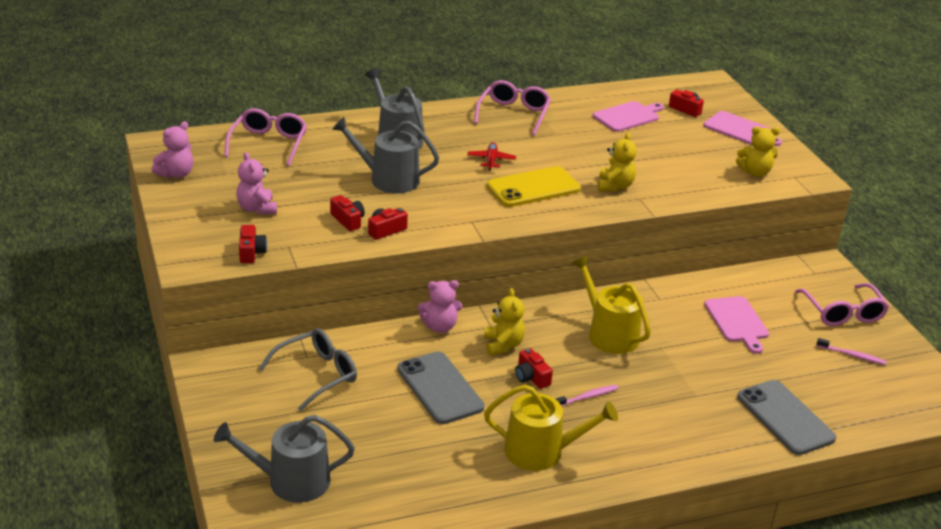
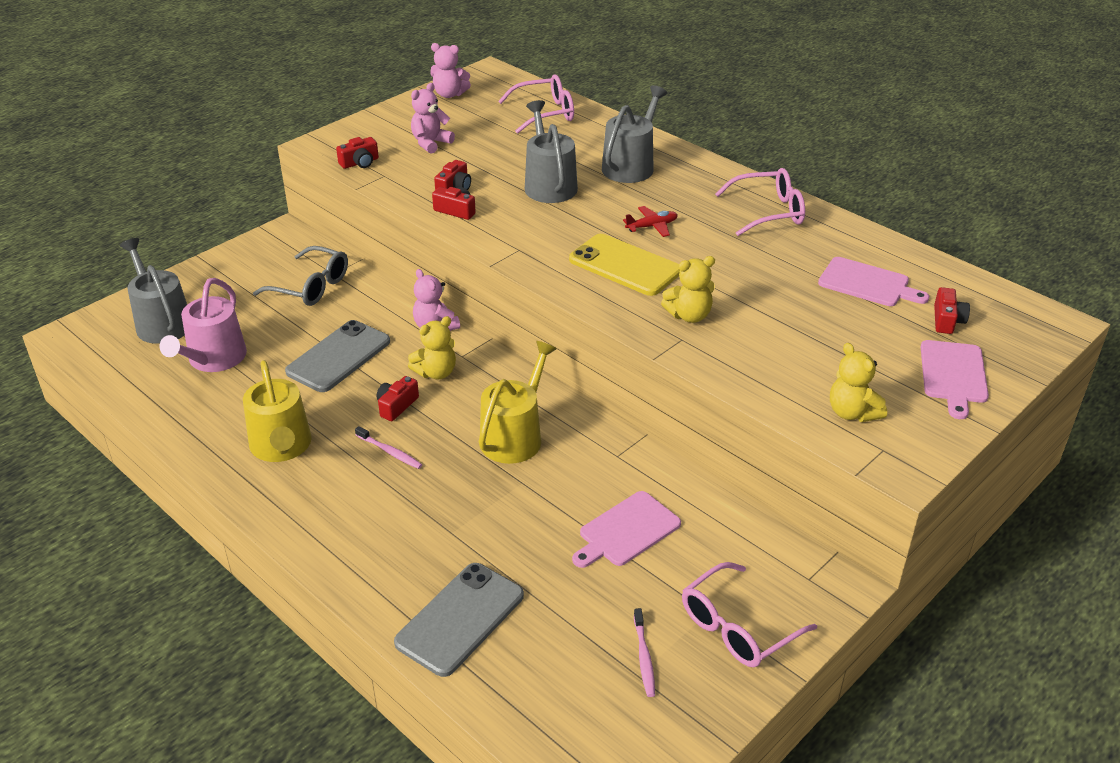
camera: 65 degrees right, 5 degrees up
(383, 461) = (213, 359): none -> pink watering can

